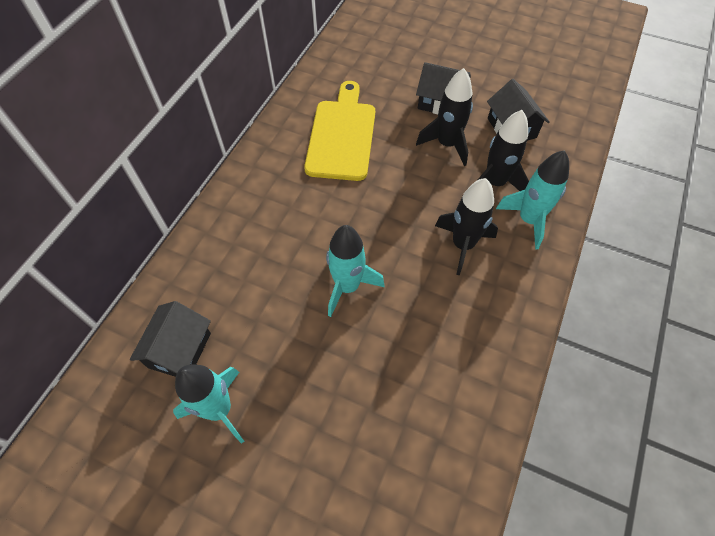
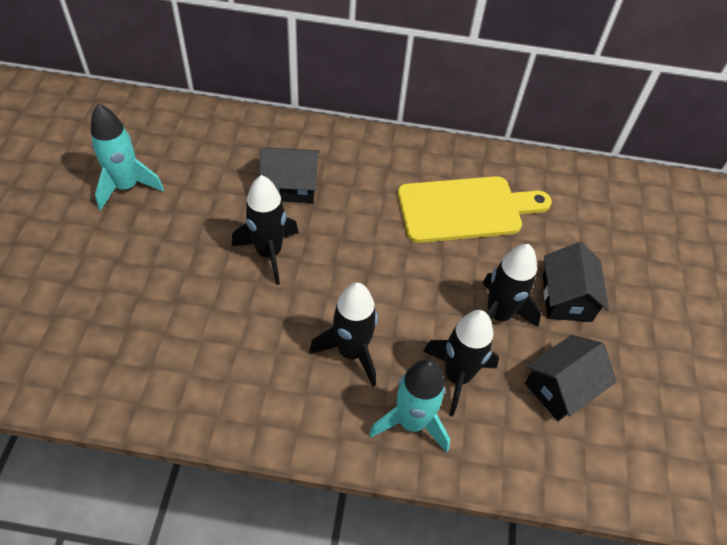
camera: 70 degrees right, 5 degrees down
(180, 350) = (177, 147): black house -> black house (290, 186)
(347, 286) = (269, 253): turquoise rocket -> black rocket

